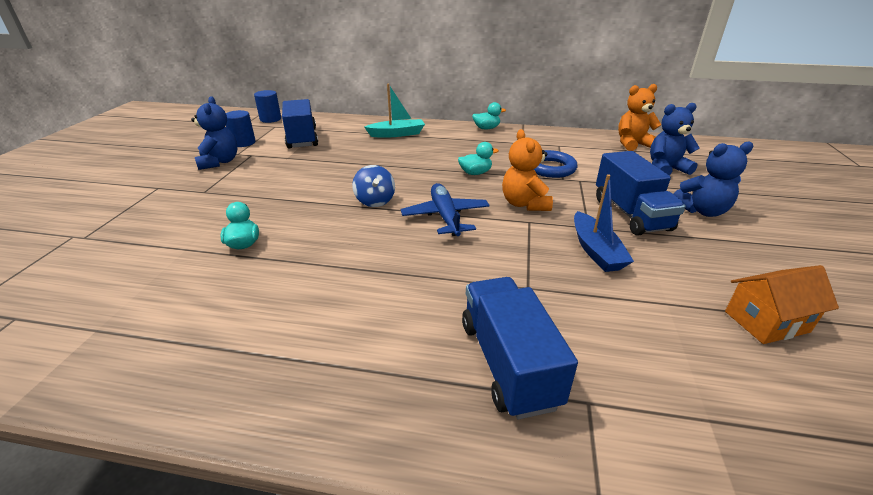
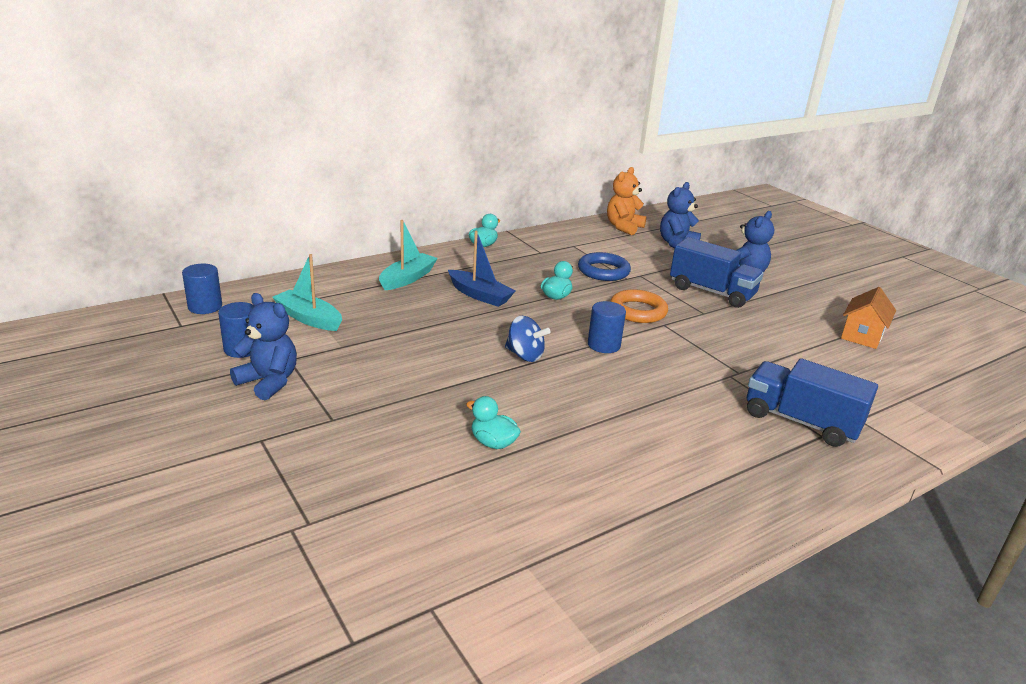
camera: 45 degrees left, 5 degrees down
(302, 138) = (308, 318): blue truck -> turquoise boat
(445, 216) = (604, 345): blue plane -> blue cylinder
(524, 204) = (638, 311): orange teddy bear -> orange ring
(596, 251) = (734, 329): blue boat -> blue boat (480, 295)

